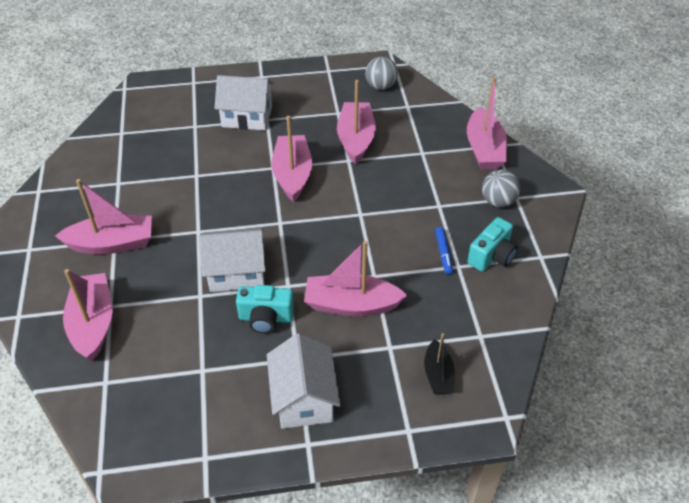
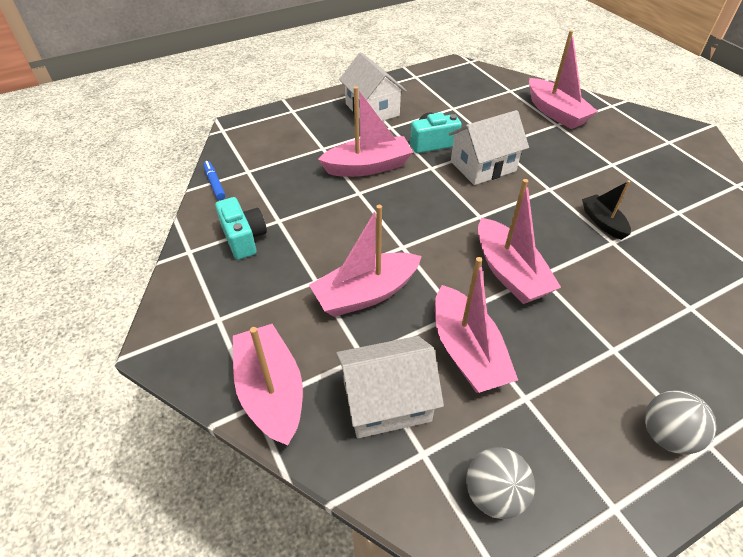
camera: 160 degrees right, 0 degrees up
(112, 244) = (610, 161): pink boat -> pink boat (366, 294)
(247, 117) = (643, 344): white house -> white house (386, 401)
(438, 375) = (278, 140): black boat -> black boat (602, 222)
(443, 253) = (296, 228): blue marker -> blue marker (214, 184)
(492, 256) = (244, 238): turquoise camera -> turquoise camera turned 135 degrees clockwise
(498, 201) = (242, 306): grey ball -> grey ball (666, 435)

